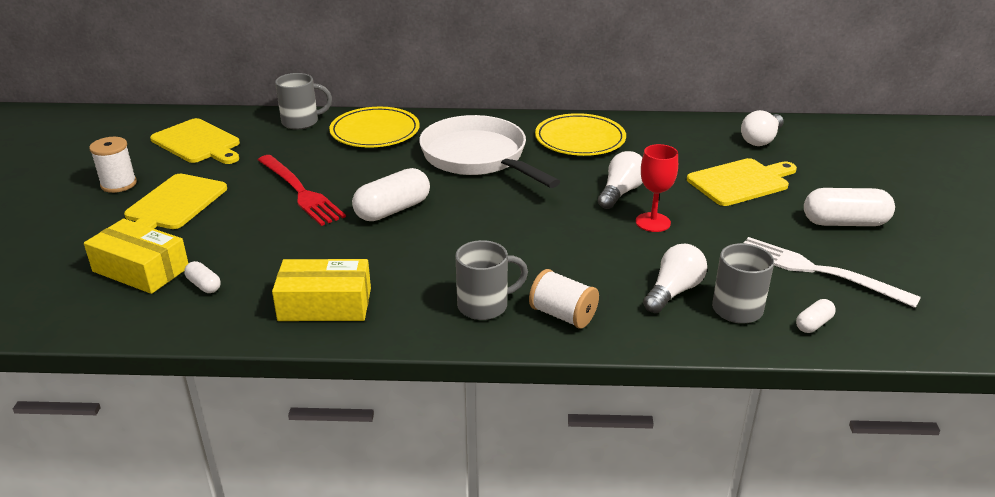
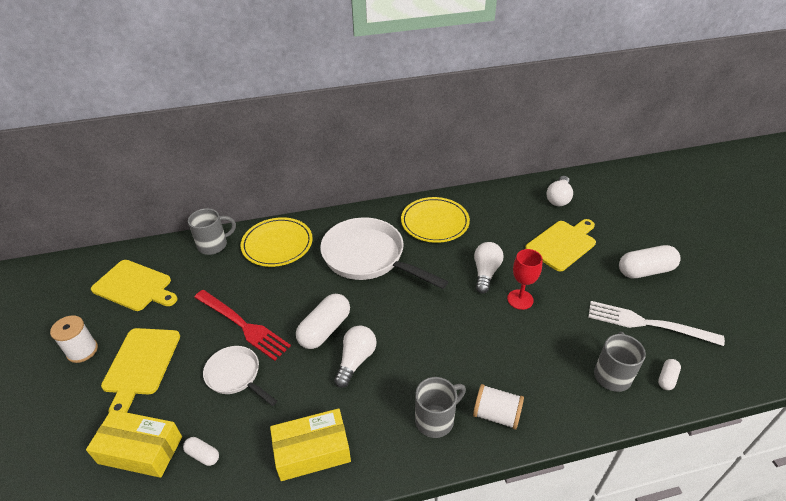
camera: 15 degrees left, 10 degrees up
(271, 230) = (236, 376): none -> white pan
(673, 291) = (563, 369): white light bulb -> white light bulb (356, 360)

